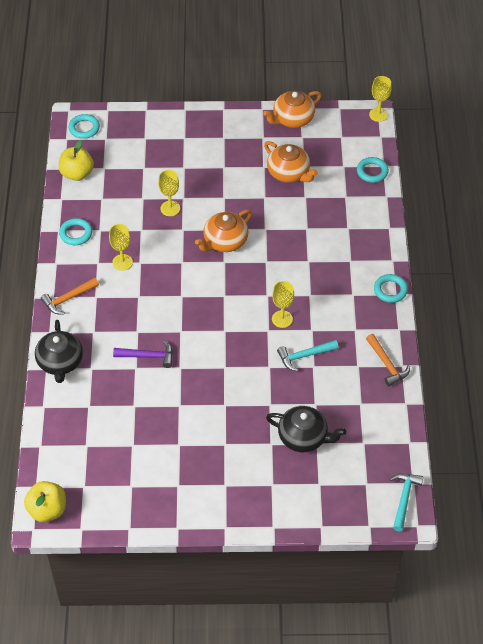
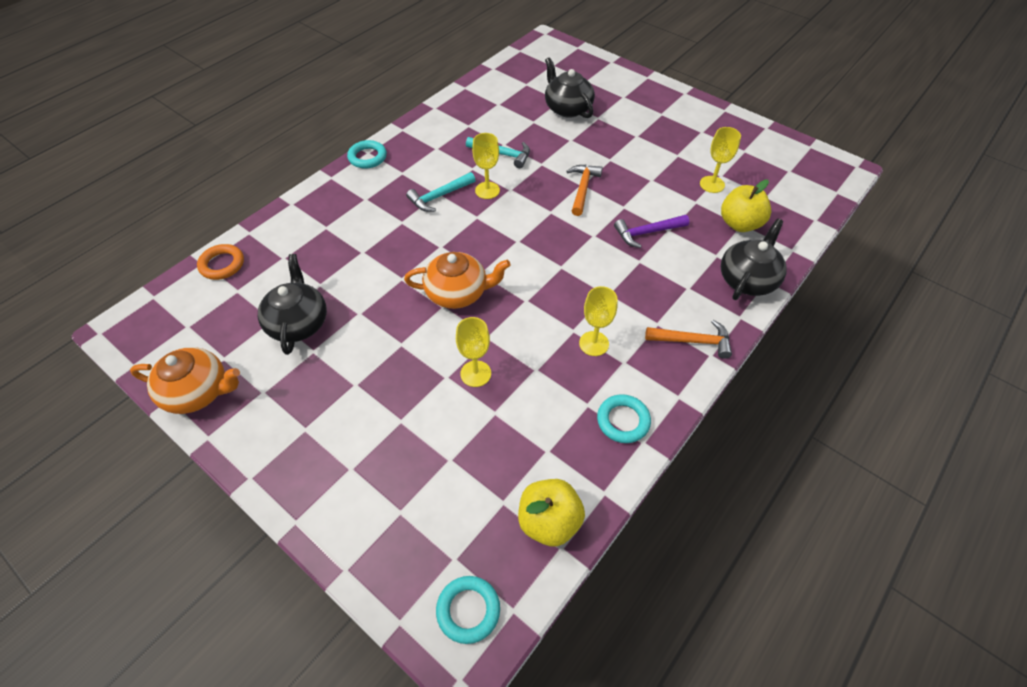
camera: 140 degrees left, 0 degrees up
(47, 510) = (835, 172): yellow apple -> yellow apple (739, 224)
(148, 356) = (647, 233): purple hammer -> purple hammer turned 60 degrees counterclockwise
(289, 173) = (298, 323): orange teapot -> black teapot
(372, 172) = (222, 264): turquoise ring -> orange ring
(378, 115) = (113, 324): yellow goblet -> yellow goblet (712, 184)
(387, 364) = (444, 114): orange hammer -> orange hammer (582, 189)
(404, 498) = (536, 47): turquoise hammer -> turquoise hammer (439, 196)

